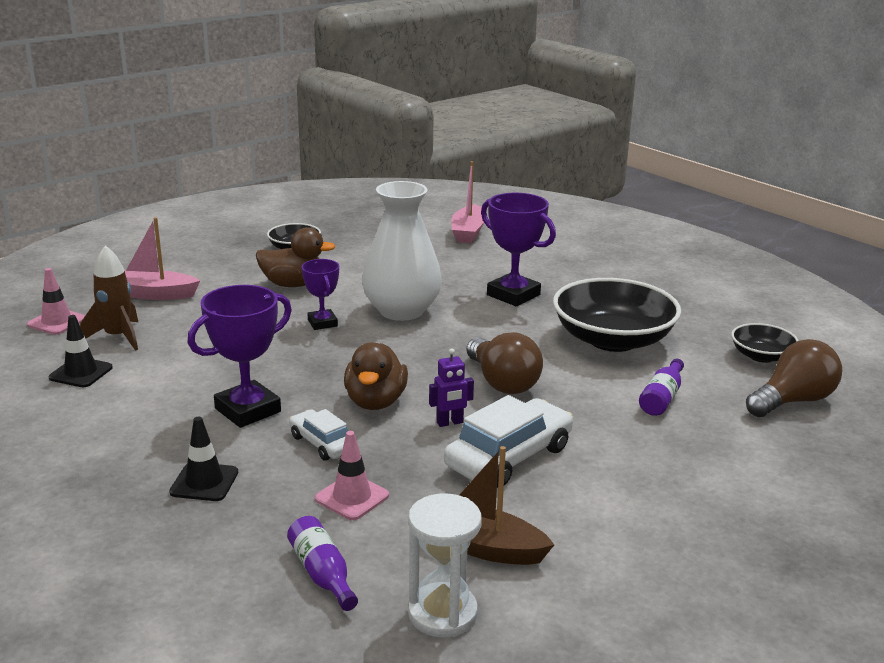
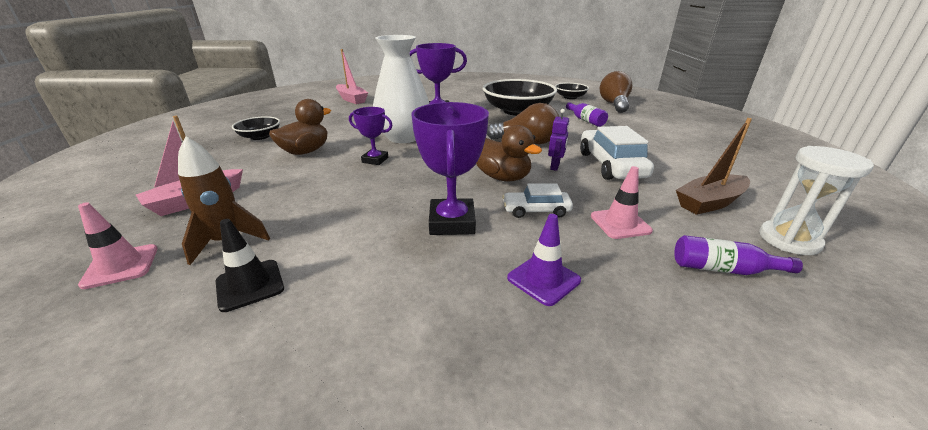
camera: 50 degrees left, 5 degrees up
(204, 482) = (543, 279): black traffic cone -> purple traffic cone

